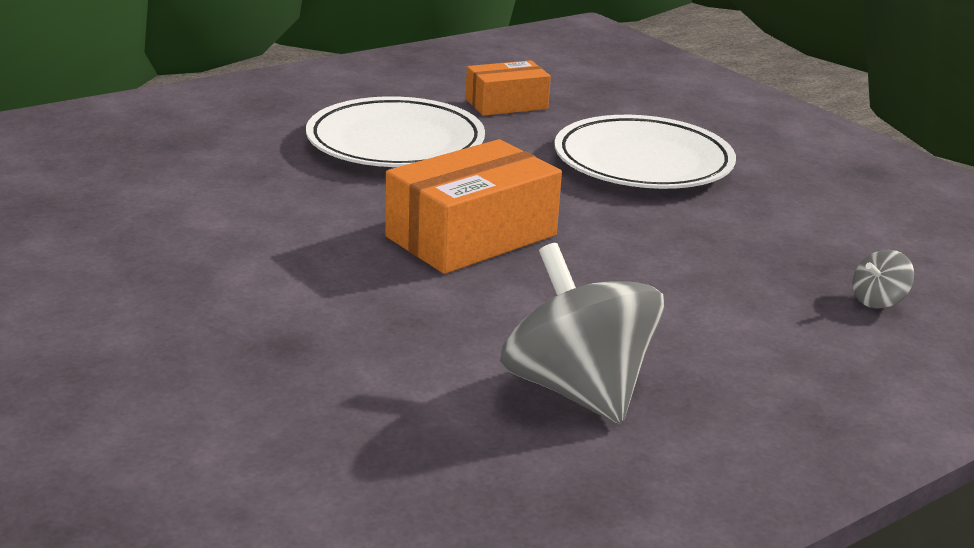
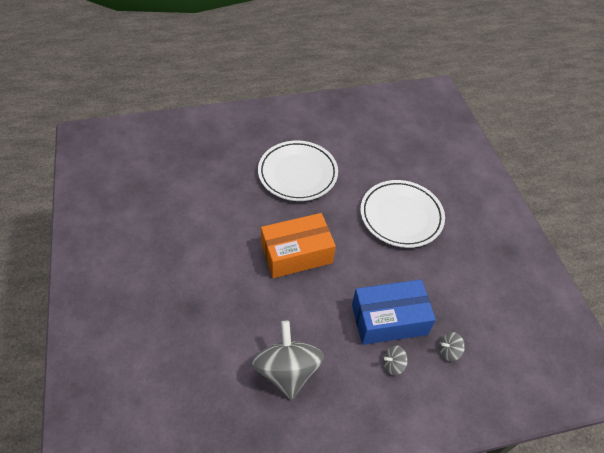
camera: 20 degrees right, 25 degrees up
(506, 104) = (362, 152): orange box -> none
(730, 284) = (389, 319): none -> blue box
(789, 338) = (393, 364): none -> grey spinning top

